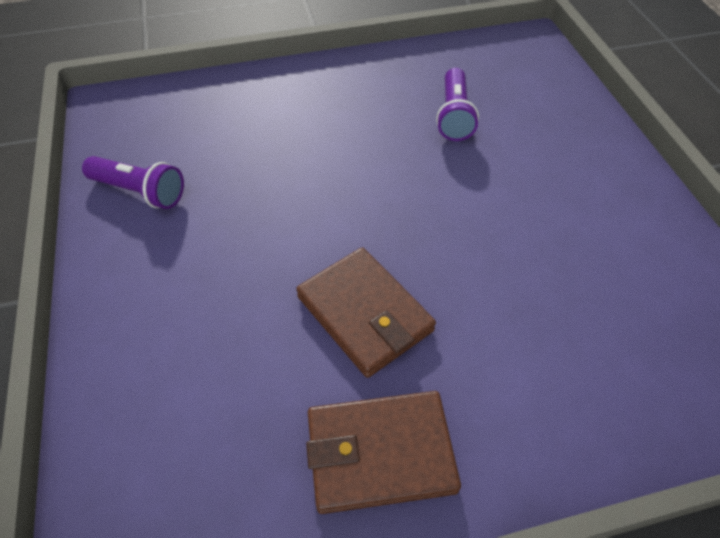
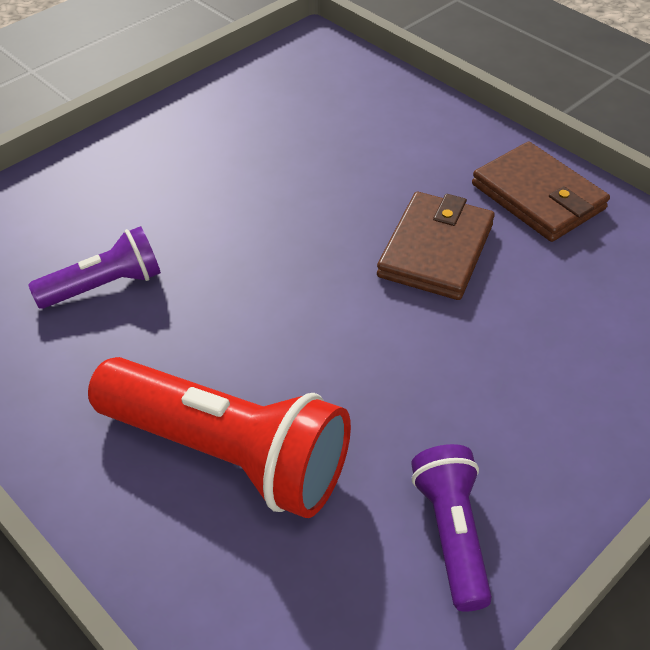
camera: 120 degrees left, 5 degrees down
(277, 125) = (227, 454): none -> red flashlight

